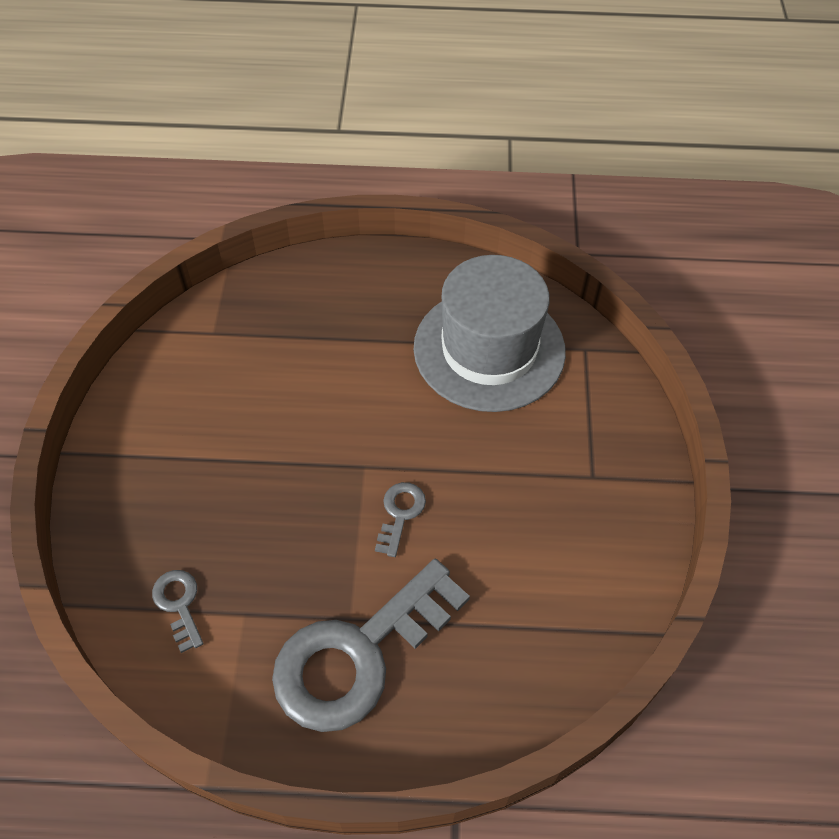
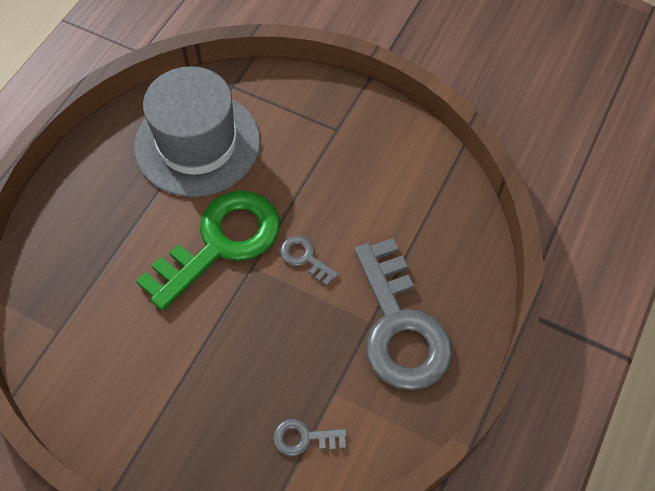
camera: 65 degrees left, 5 degrees up
(378, 424) = (220, 243): none -> green key

